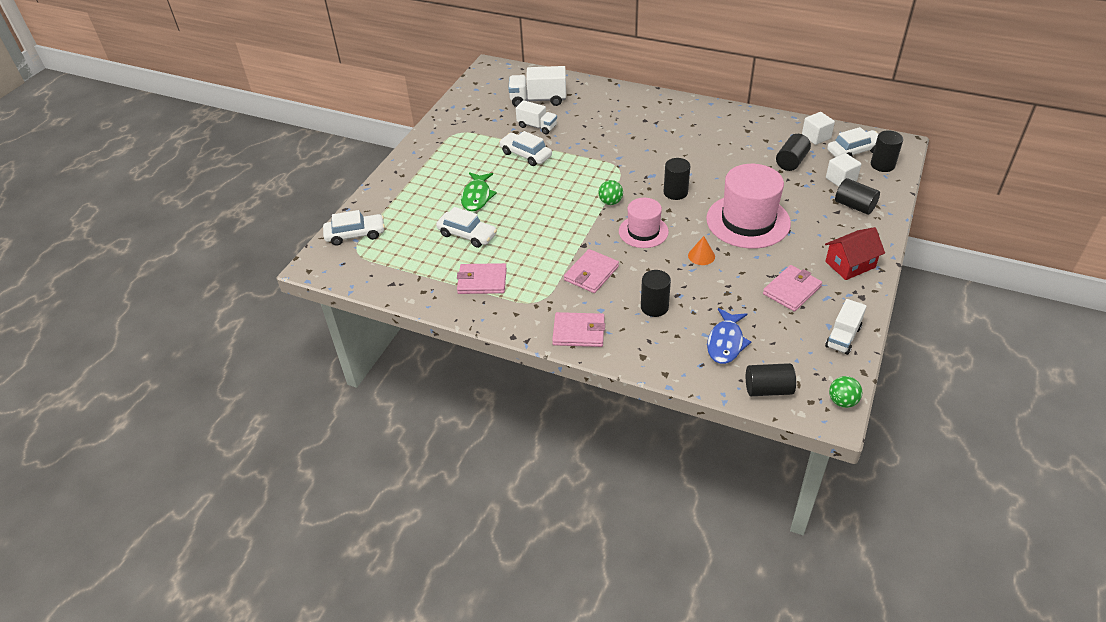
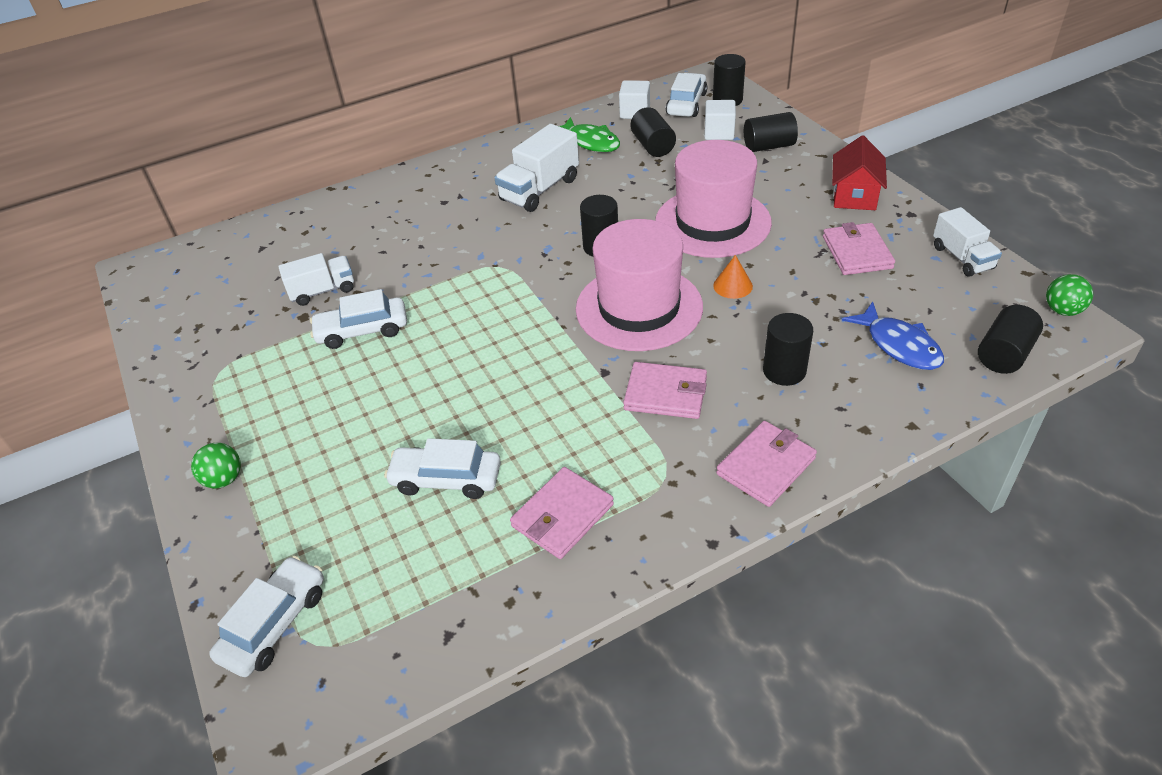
camera: 50 degrees left, 0 degrees up
(467, 235) = (446, 479): white car -> white car turned 150 degrees counterclockwise
(477, 196) = (380, 424): green fish -> green fish (590, 142)
(538, 100) = (273, 262): white truck -> white truck (539, 189)
(591, 273) = (666, 394): pink wallet -> pink wallet turned 60 degrees counterclockwise
(610, 202) = (553, 306): green ball -> green ball (224, 479)
(643, 231) = (639, 308): pink hat -> pink hat, size x1.67

